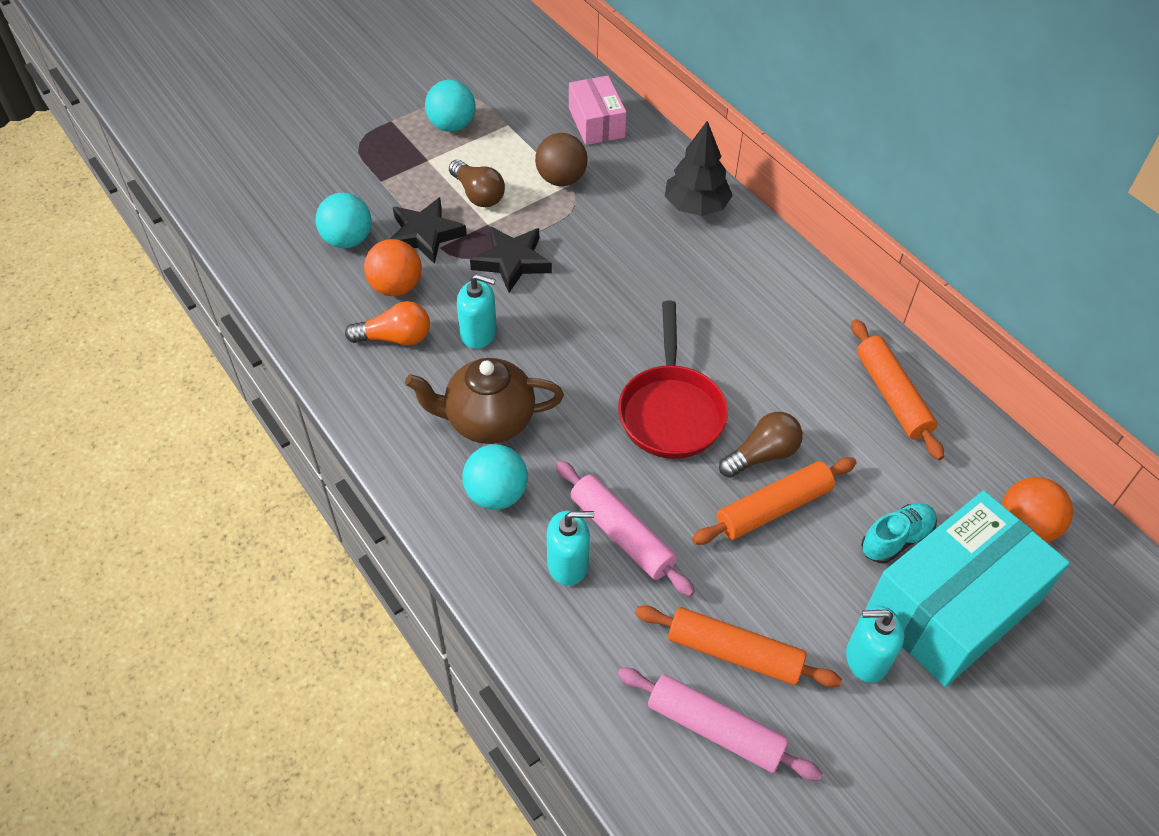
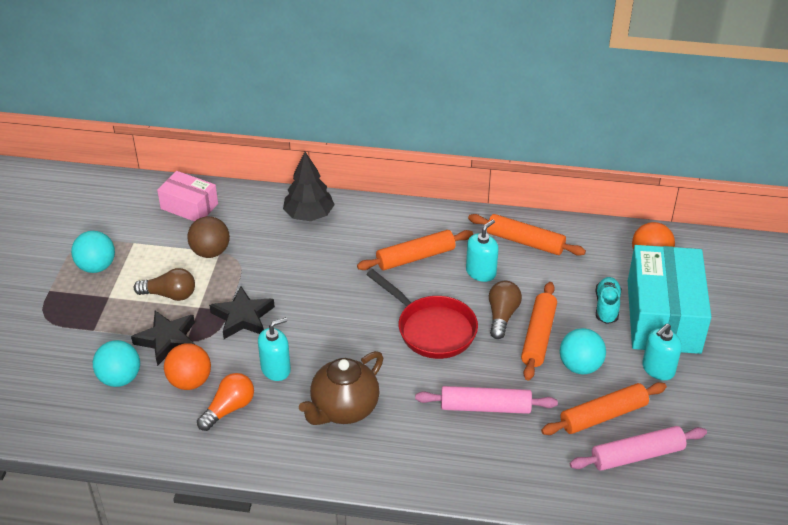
camera: 45 degrees left, 10 degrees down
(496, 494) = (398, 441): turquoise ball -> turquoise ball (580, 366)
(568, 564) = (478, 443): turquoise soap dispenser -> turquoise soap dispenser (481, 272)
(749, 324) = (415, 257): none -> orange rolling pin

